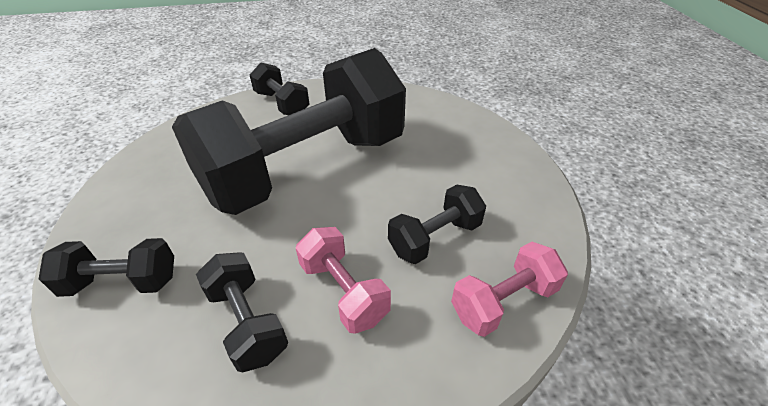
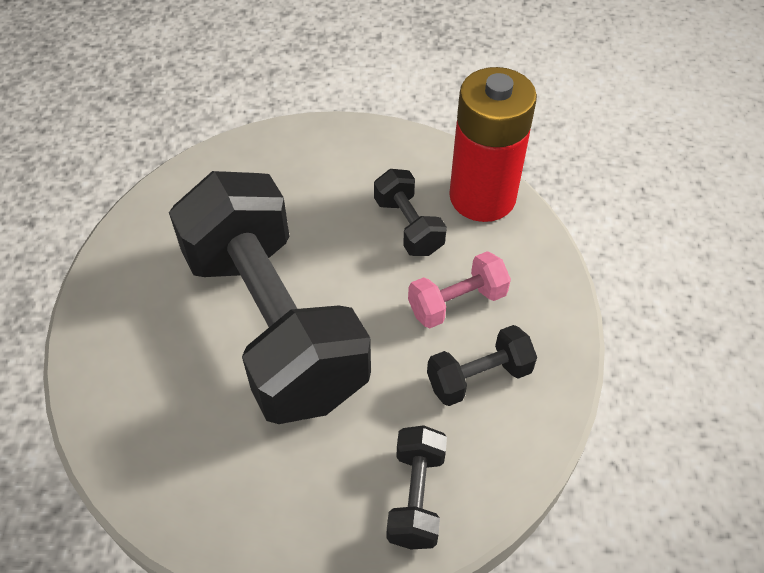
camera: 80 degrees left, 10 degrees up
(282, 104) = (117, 350): black dumbbell -> none
(503, 301) = (482, 197): pink dumbbell -> red battery

